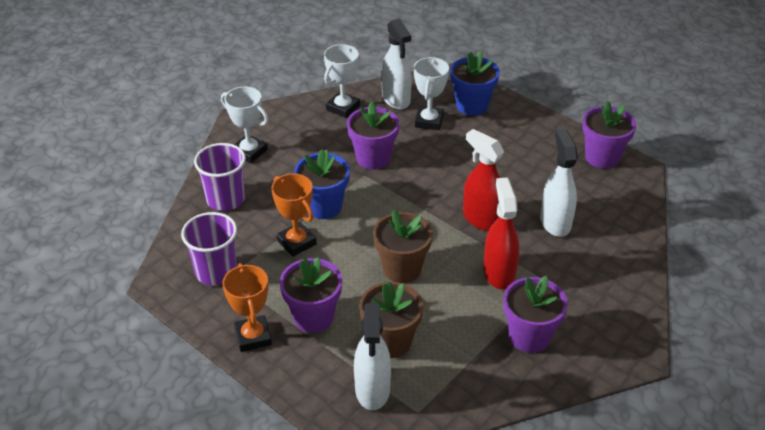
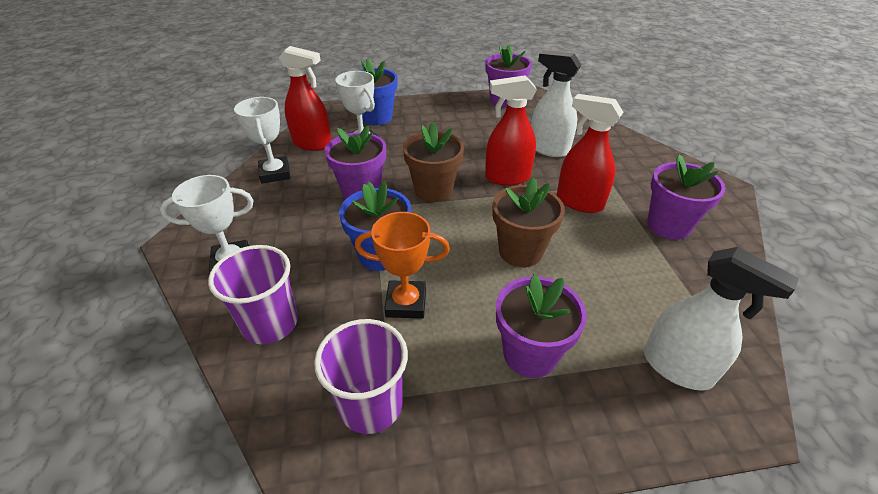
camera: 50 degrees left, 0 degrees up
(253, 337) = (516, 433): orange trophy -> none
(390, 341) = (614, 313): brown flower pot -> brown flower pot (433, 190)
(396, 99) = (312, 144): white spray bottle -> red spray bottle

